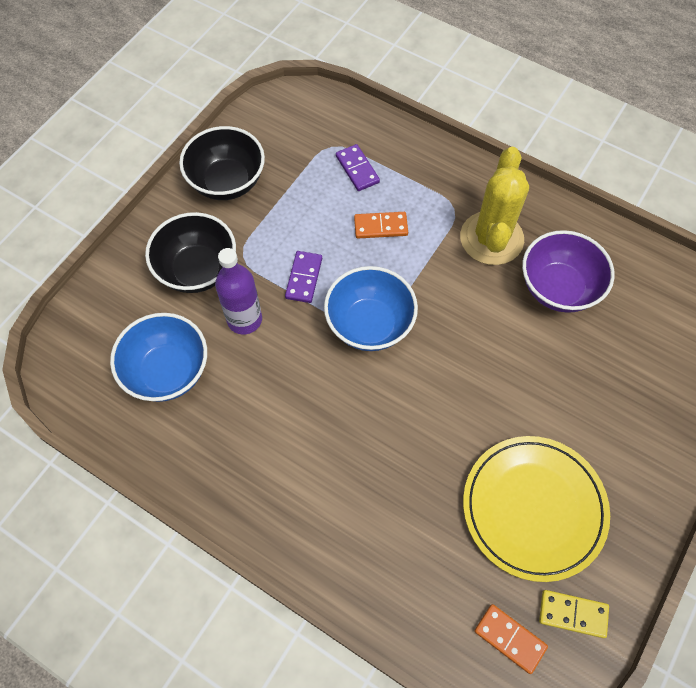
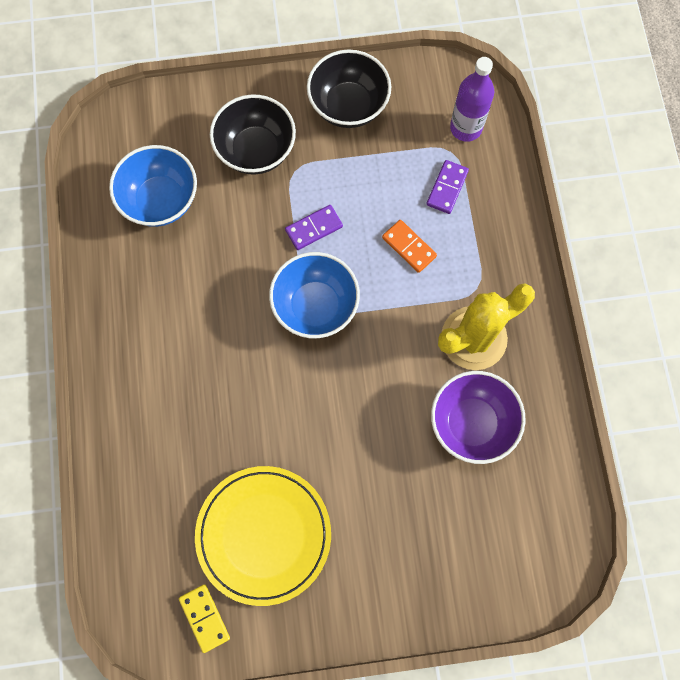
camera: 50 degrees right, 10 degrees up
(244, 319) = (244, 216): purple bottle -> purple bottle (466, 128)
(509, 639) = (152, 585): orange domino -> none

